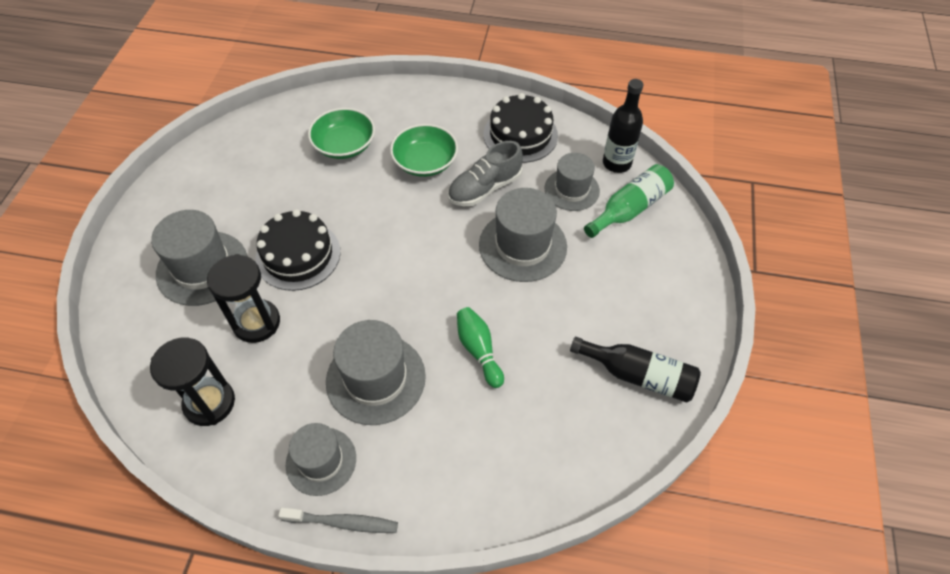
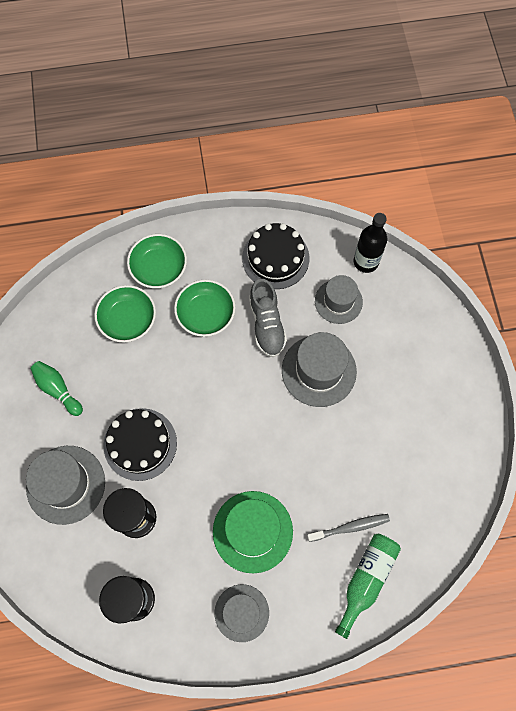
camera: 20 degrees left, 15 degrees up
(343, 522) = (279, 652): grey toothbrush -> grey toothbrush (350, 527)
(375, 379) = (252, 531): grey hat -> green hat
(397, 112) = (159, 268): none -> green bowl
(479, 350) = (321, 478): green bowling pin -> green bowling pin (58, 389)
(485, 188) = (267, 324): grey shoe -> grey shoe turned 45 degrees counterclockwise
(629, 209) = (391, 305): green bottle -> green bottle (366, 579)
(638, 375) = (445, 456): black bottle -> none

